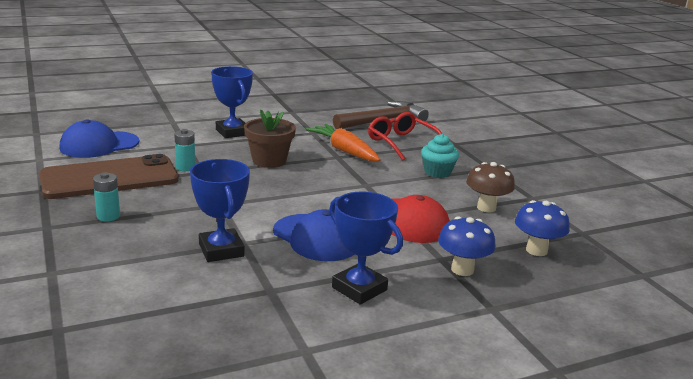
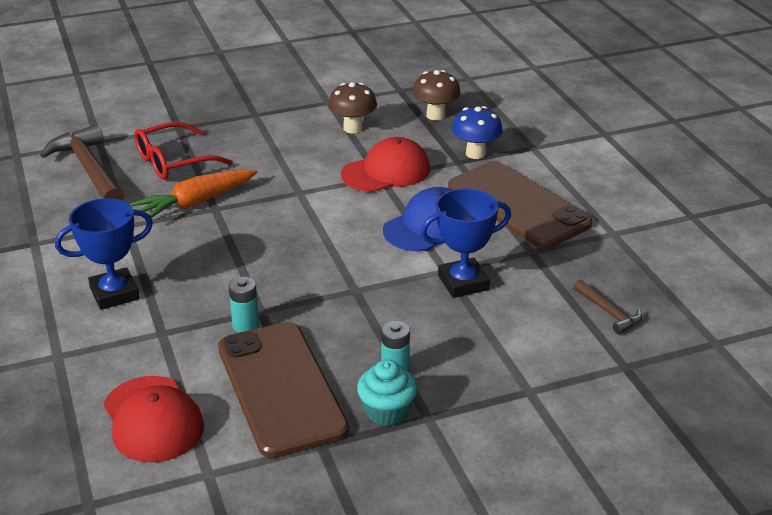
camera: 85 degrees left, 10 degrees up
(99, 145) = (153, 419): blue cap -> red cap
(151, 329) = (608, 312): none -> brown hammer
(269, 161) = (225, 259): brown flower pot -> none
(359, 289) = (518, 205): blue trophy -> brown phone
(437, 172) = (264, 146): turquoise cupcake -> turquoise cupcake (387, 411)
(536, 250) = (435, 115): blue mushroom -> brown mushroom

